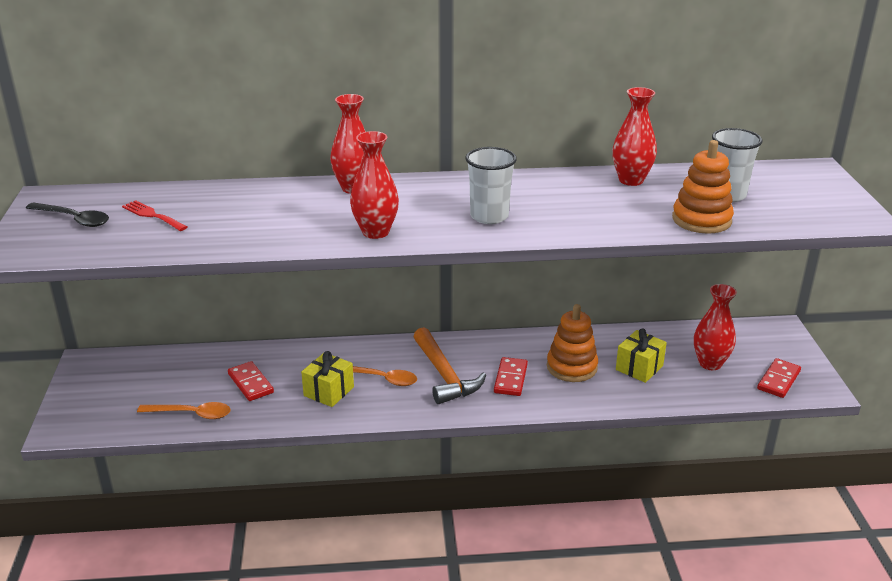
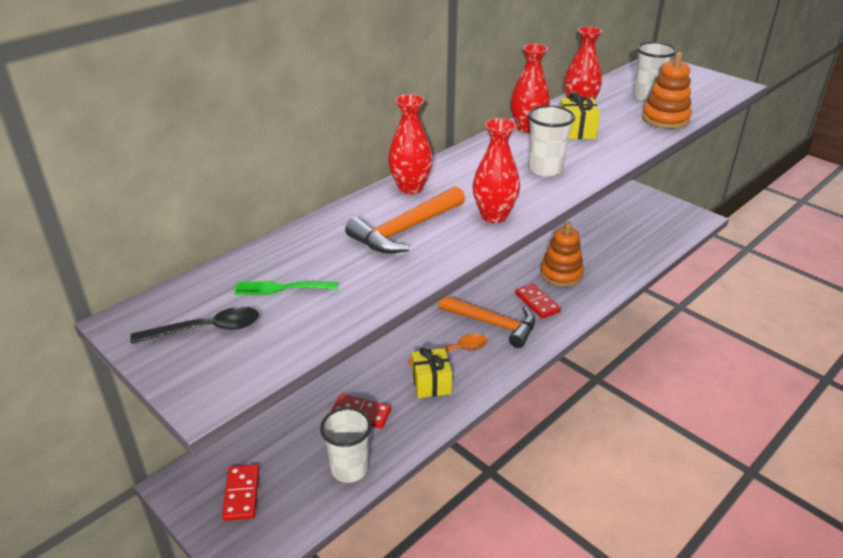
camera: 40 degrees left, 5 degrees up
(152, 215) = (281, 288): red fork -> green fork
(191, 414) = (349, 469): orange spoon -> white cup
(294, 214) = (405, 230): none -> orange hammer
(639, 368) = (598, 254): yellow gift -> yellow gift (576, 131)
(710, 363) = (629, 231): red vase -> red vase (527, 128)
(778, 380) = (675, 223): red domino -> red domino (241, 494)

